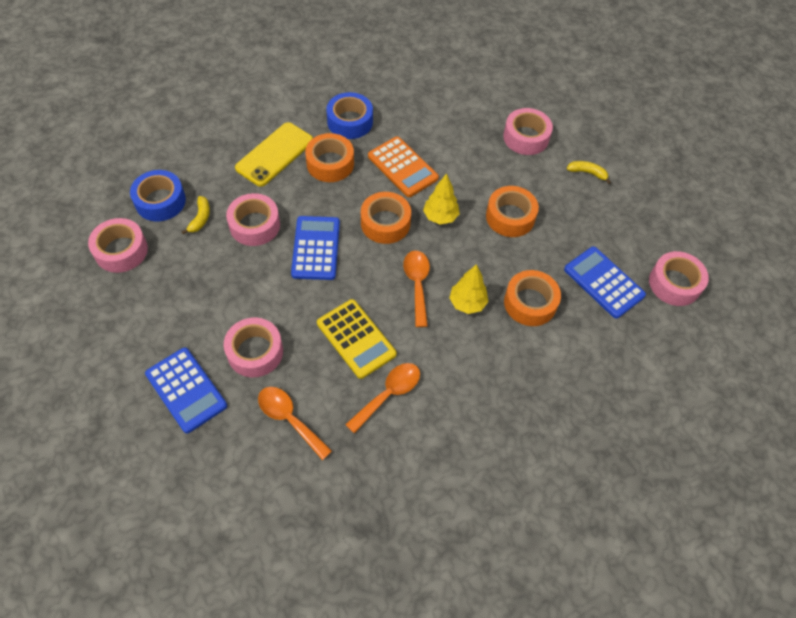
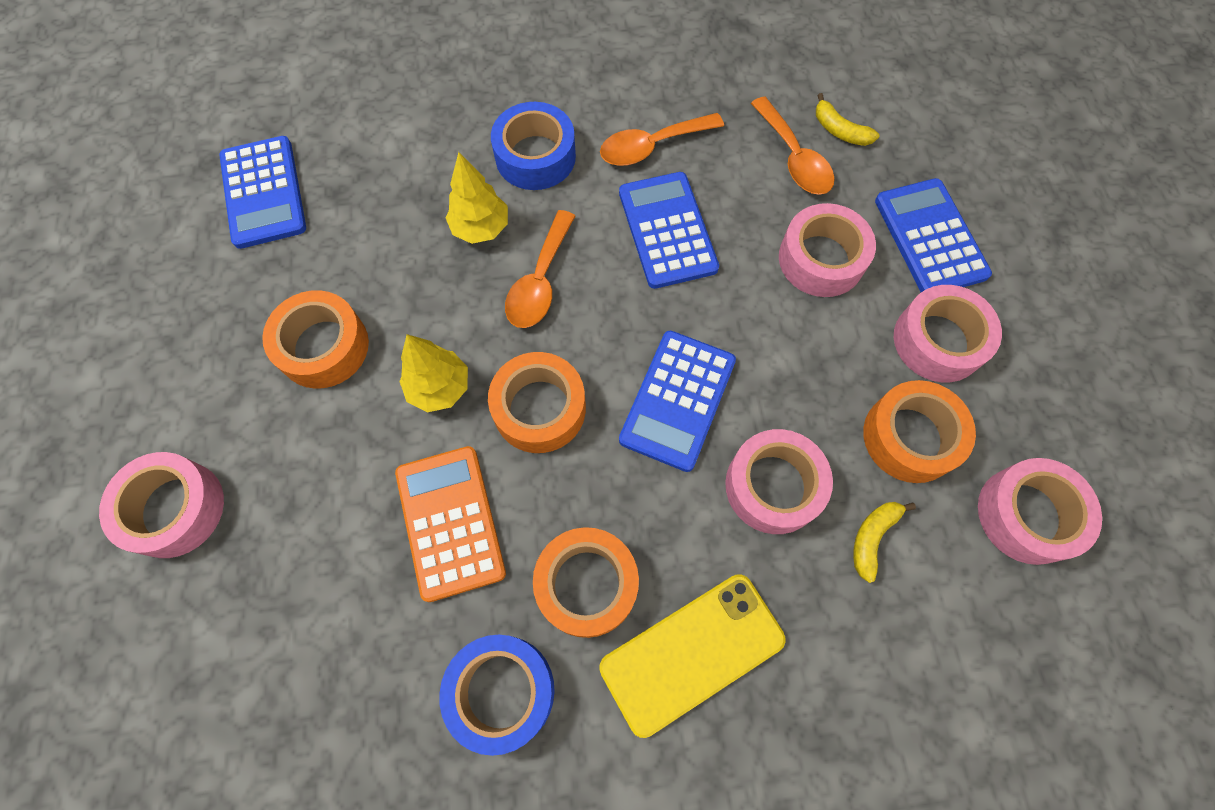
camera: 155 degrees left, 10 degrees up
(160, 201) = (947, 609): blue tape -> blue tape (535, 156)
(356, 339) = (667, 230): yellow calculator -> blue calculator
(530, 303) = (390, 199): orange tape -> orange tape (910, 437)
(587, 173) = (129, 386): yellow banana -> yellow banana (840, 130)
(674, 283) = (166, 158): pink tape -> pink tape (938, 341)

